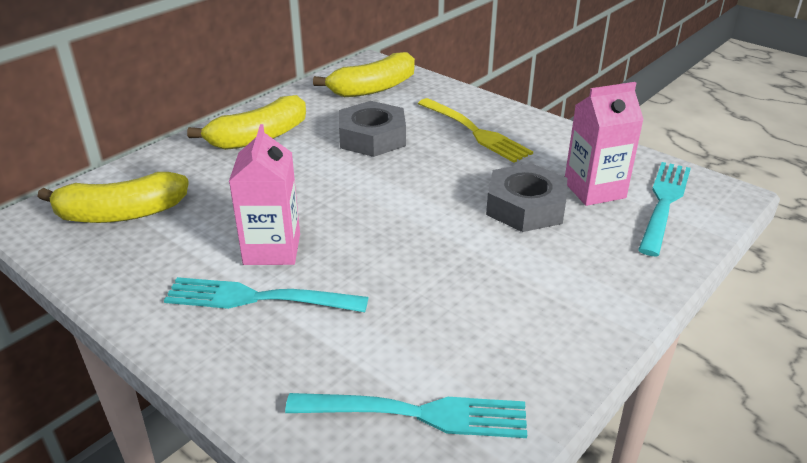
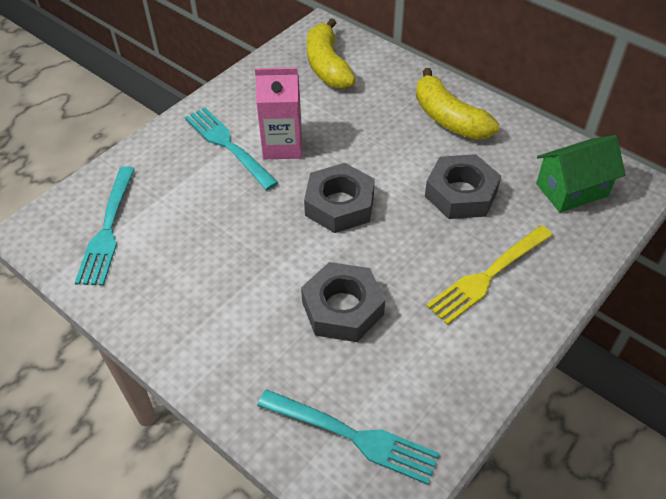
camera: 90 degrees right, 15 degrees up
(257, 298) = (228, 145): turquoise fork -> turquoise fork turned 45 degrees counterclockwise
(373, 88) = (572, 190): yellow banana -> green house
(381, 207) = (339, 204): none -> grey nut
(594, 190) = (376, 372): pink carton -> none

